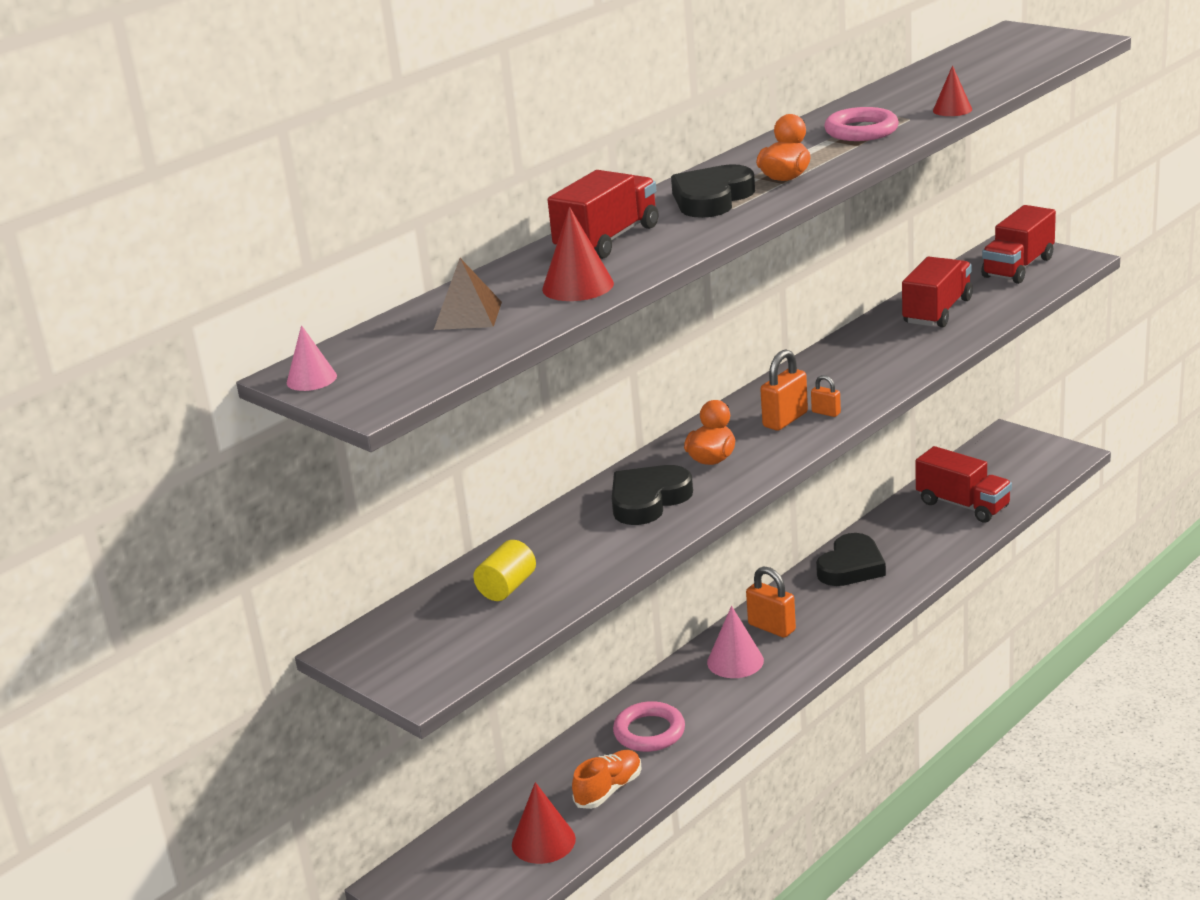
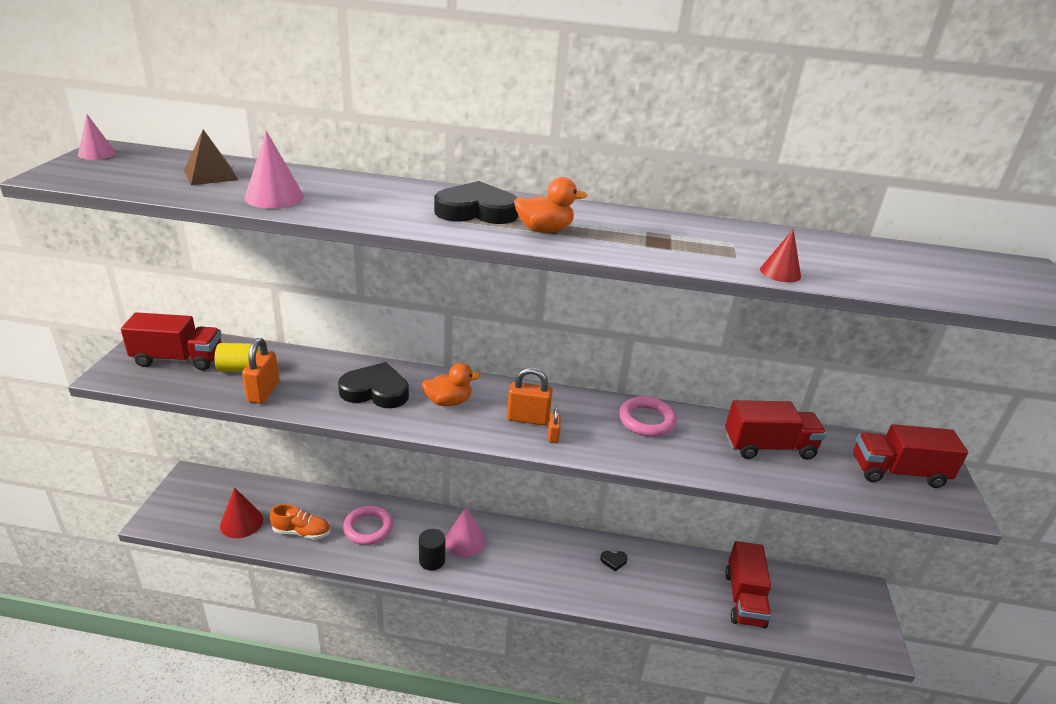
camera: 50 degrees right, 5 degrees up
(578, 286) = (274, 197): red cone -> pink cone
(607, 240) = (369, 191): red truck -> red truck (178, 359)
(746, 694) = (432, 560): none -> black cylinder
(771, 627) = (513, 545): orange padlock -> orange padlock (263, 392)
(851, 567) = (613, 561): black heart -> black heart, size x0.44
(861, 131) = (681, 241): pink ring -> pink ring (647, 420)

